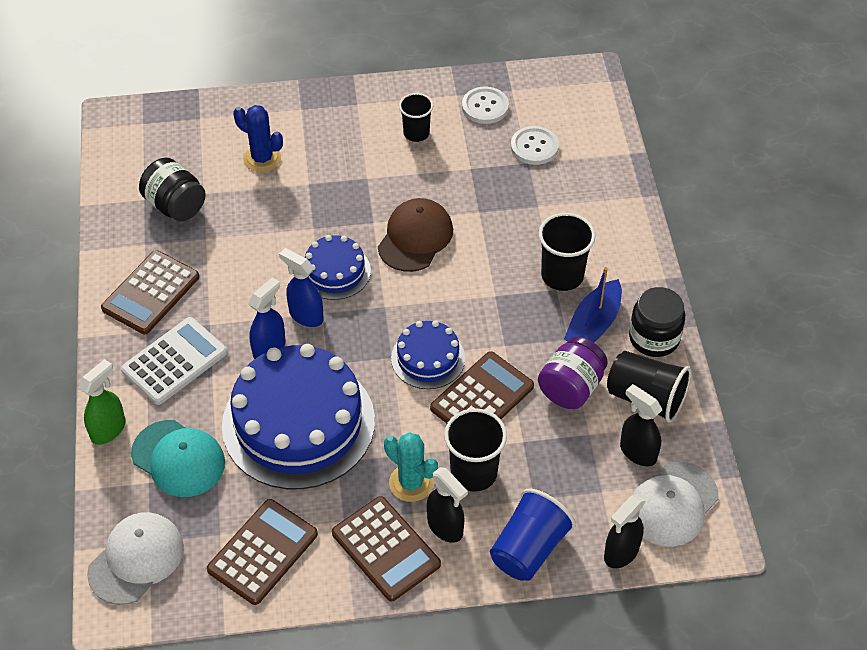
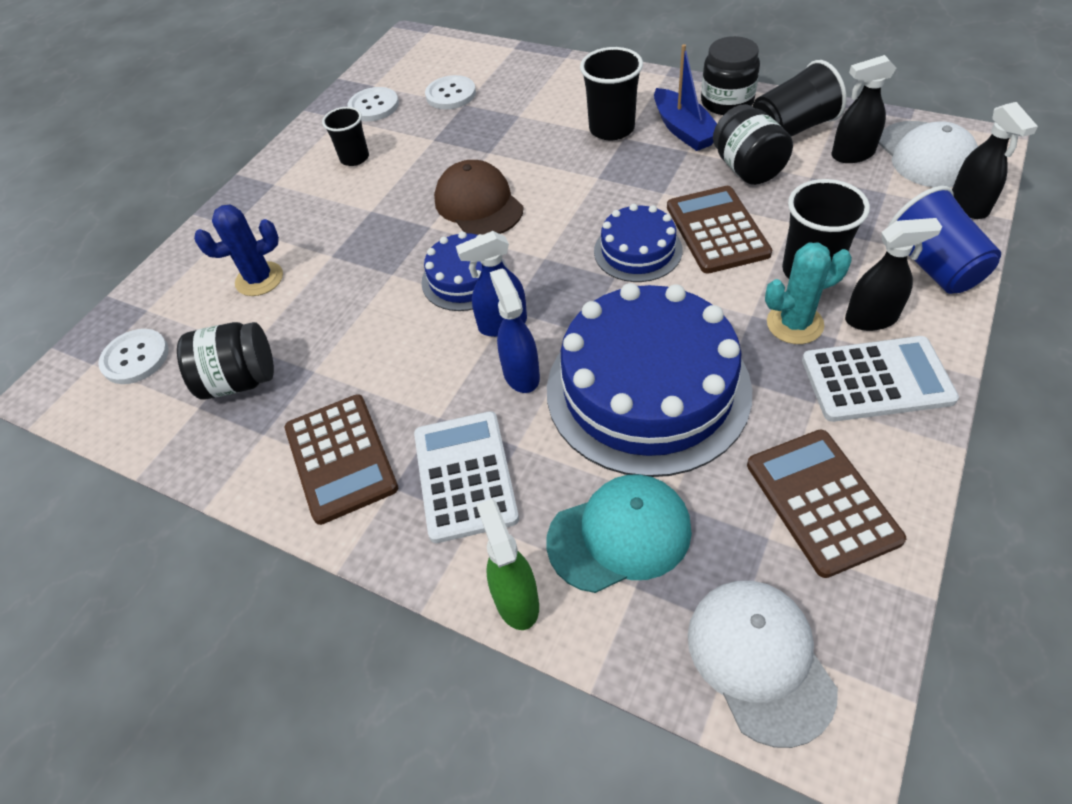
camera: 50 degrees left, 0 degrees up
(160, 141) = (135, 358): none -> white button
(385, 549) = (876, 380): brown calculator -> white calculator
(571, 388) = (747, 168): purple jar -> black jar

